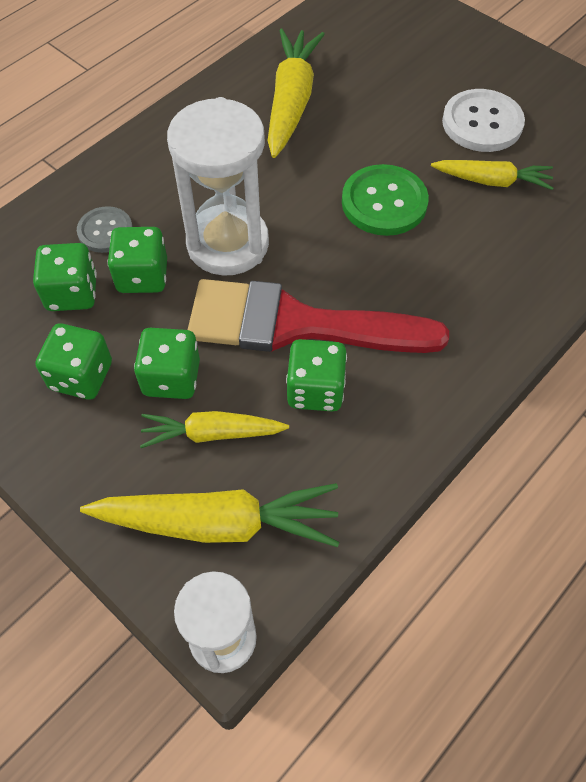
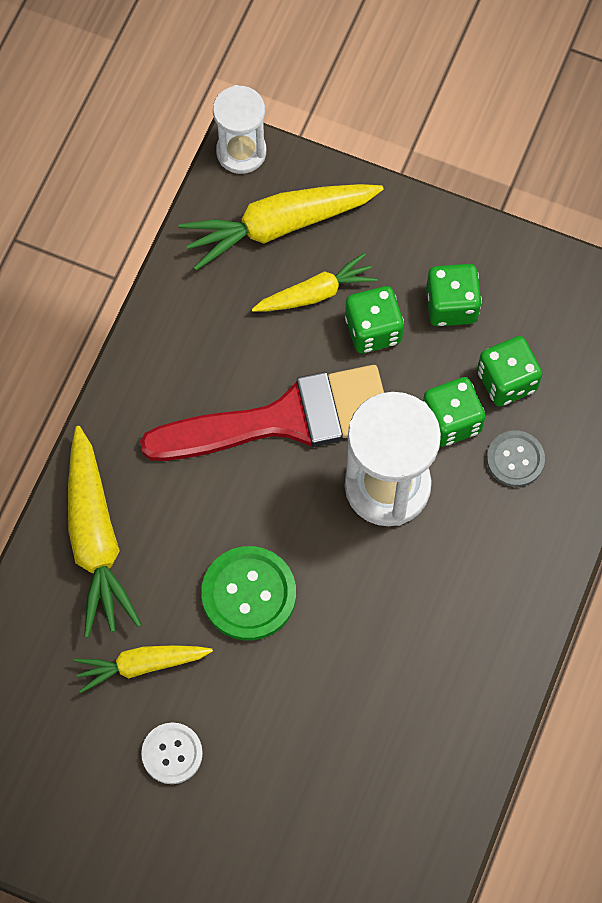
camera: 160 degrees right, 10 degrees up
(291, 102) = (403, 710): yellow carrot -> yellow carrot (95, 539)
(315, 390) = (244, 361): green dice -> none
(482, 123) = (172, 753): white button -> white button, size x0.62

